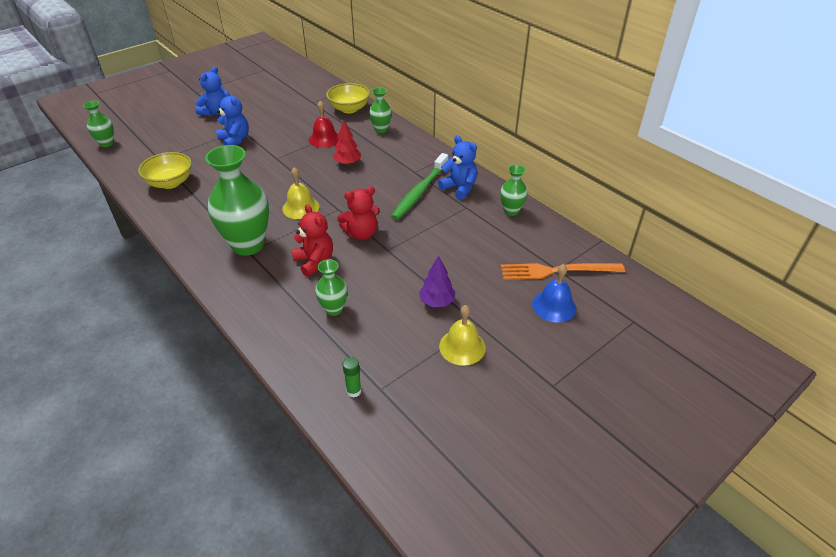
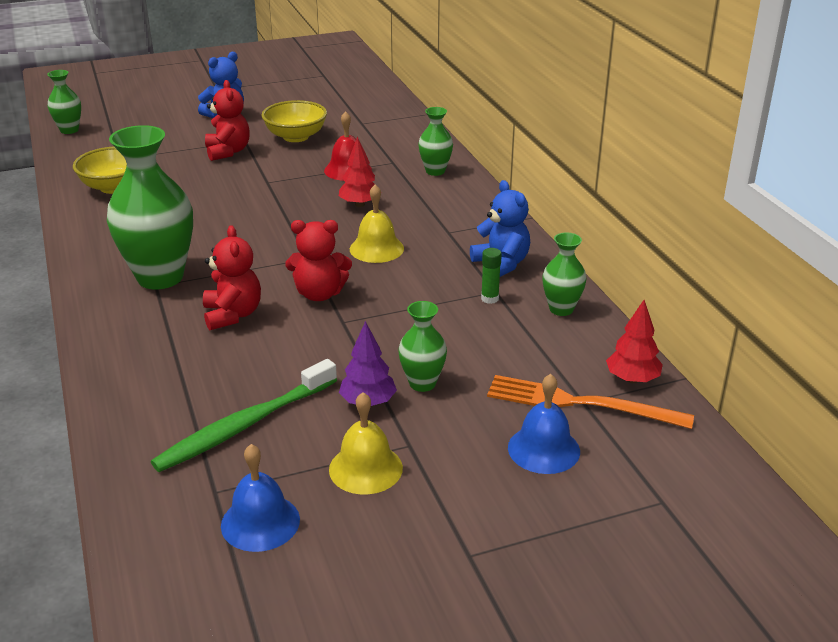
camera: 20 degrees right, 10 degrees down
(235, 140) = (228, 152): blue teddy bear -> red teddy bear
(300, 207) = (259, 246): yellow bell -> yellow bell (376, 248)
(334, 309) = (218, 378): green vase -> green vase (422, 383)
(349, 109) = (407, 139): yellow bowl -> yellow bowl (296, 137)
(354, 391) = (176, 484): green glue stick -> green glue stick (489, 298)
(419, 192) = (438, 258): green toothbrush -> green toothbrush (245, 425)
(422, 401) = (260, 522): none -> blue bell
(575, 248) = (632, 379): none -> red tree

